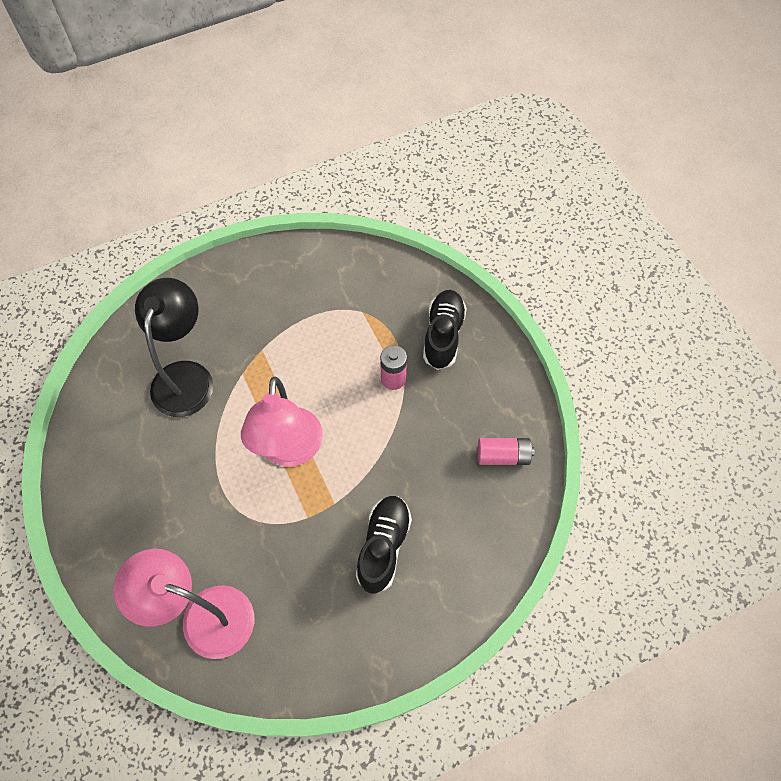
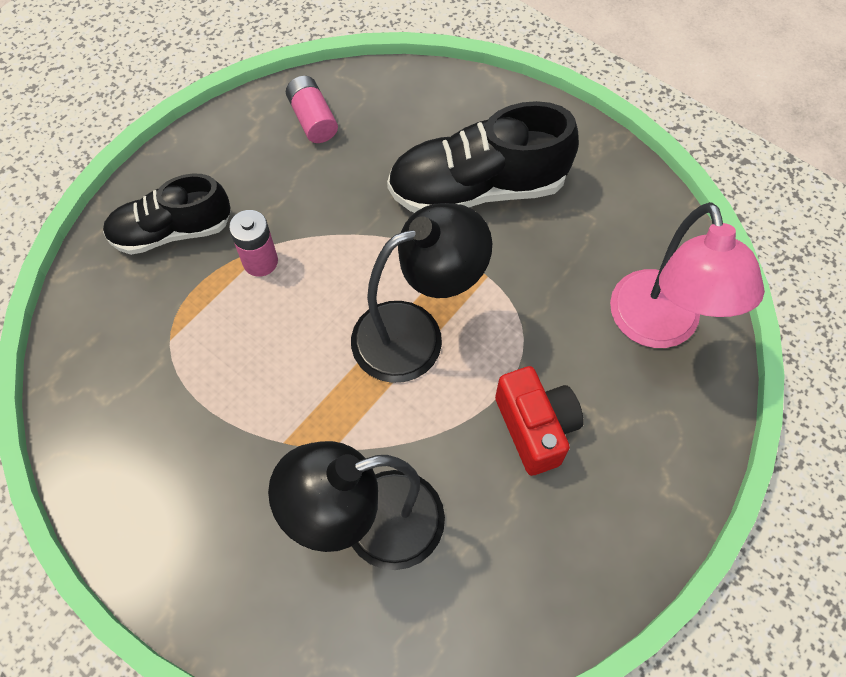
camera: 115 degrees left, 0 degrees up
(185, 493) = (535, 428): none -> red camera
(289, 450) = (415, 334): pink lamp -> black lamp
(383, 546) = (477, 188): black shoe -> black shoe, size x1.50

